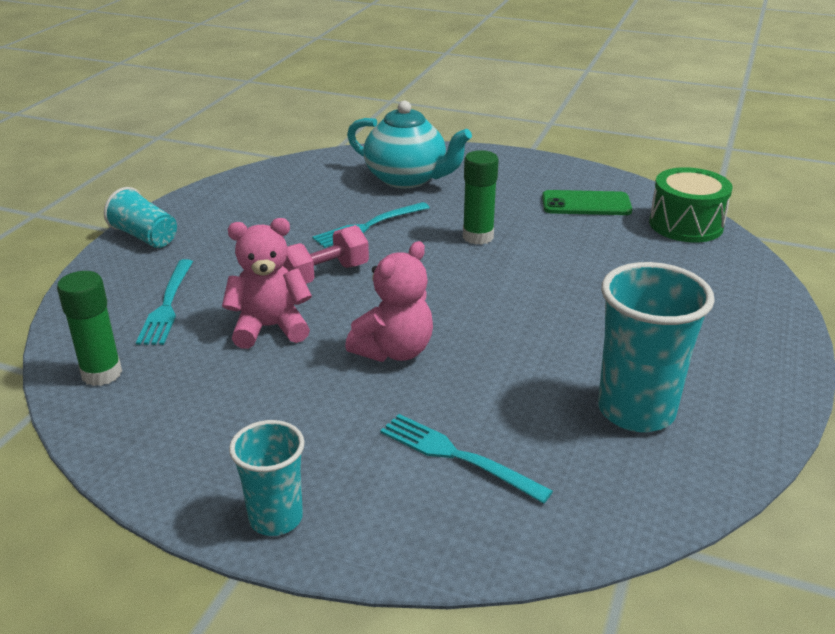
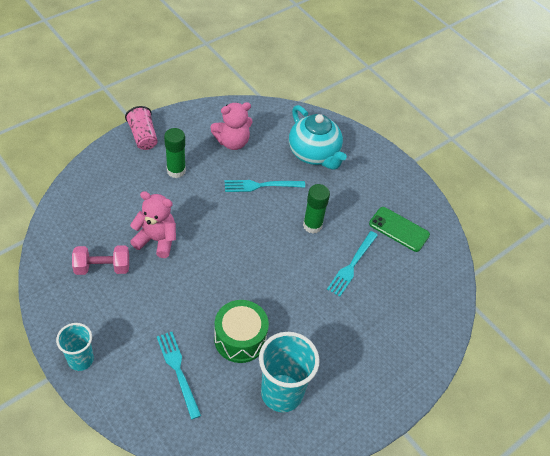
camera: 25 degrees right, 20 degrees up
(101, 374) = (65, 231): green glue stick -> green glue stick (176, 170)
(145, 237) = (143, 136): turquoise cup -> pink cup
(167, 306) = (121, 197): turquoise fork -> turquoise fork (351, 266)
(324, 275) = (209, 214): pink dumbbell -> pink dumbbell (102, 267)
(394, 351) = (202, 288): pink teddy bear -> pink teddy bear (232, 142)
(686, 224) = (441, 278): green drum -> green drum (240, 339)

